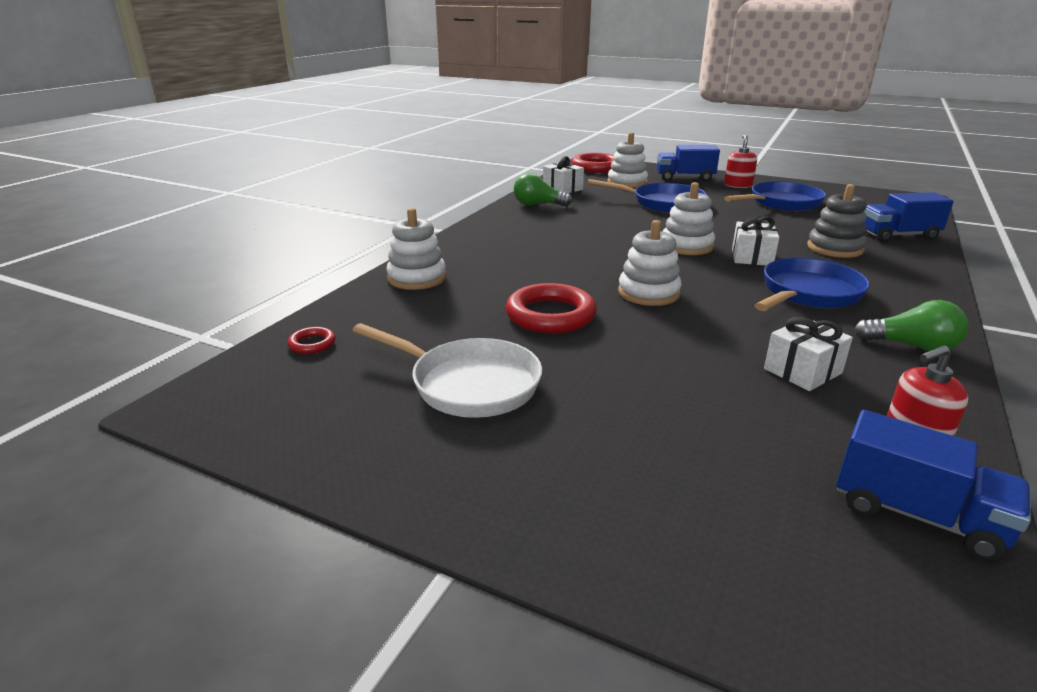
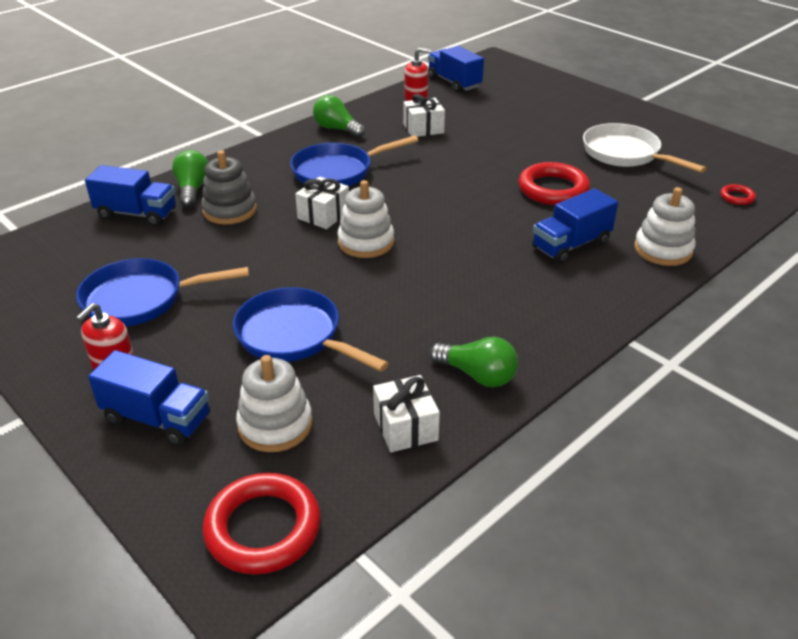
camera: 160 degrees left, 10 degrees up
(507, 269) = (571, 245): none -> blue truck
(648, 293) = (461, 194): white stacking toy -> none
(902, 257) = (192, 190): none -> green light bulb

